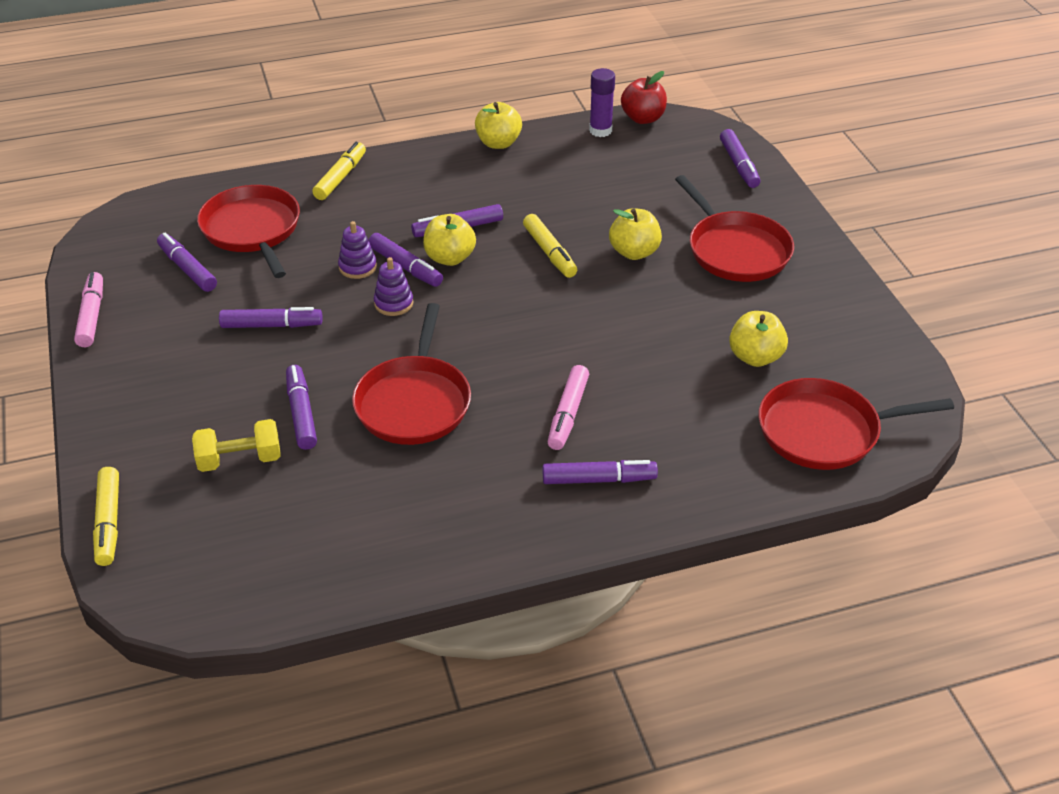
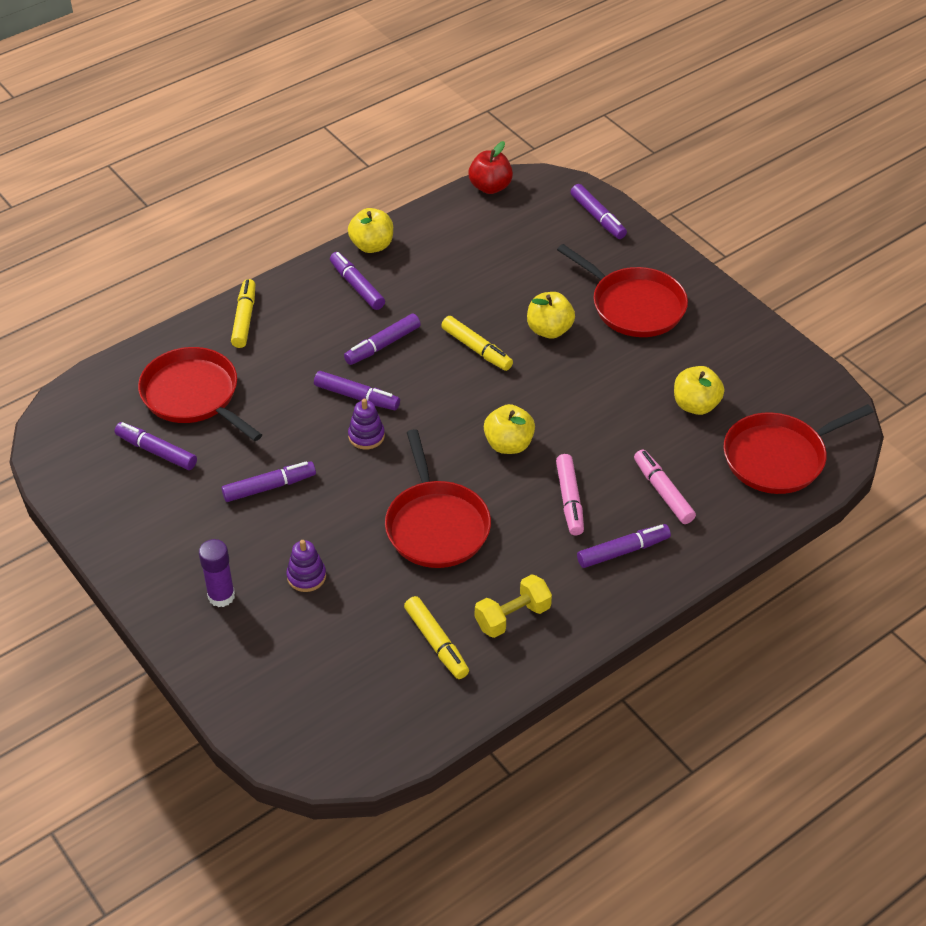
camera: 20 degrees left, 5 degrees up
(92, 316) = (96, 523): pink marker -> pink marker (663, 492)
(108, 522) = (238, 709): yellow marker -> yellow marker (436, 643)
(240, 460) = (317, 620): yellow dumbbell -> yellow dumbbell (512, 617)
(301, 413) = (345, 563): purple marker -> purple marker (357, 286)
(357, 267) = (313, 408): purple stacking toy -> purple stacking toy (306, 576)
(450, 258) = (391, 377): yellow apple -> yellow apple (508, 444)
(600, 131) = (458, 209): purple glue stick -> purple glue stick (221, 596)

